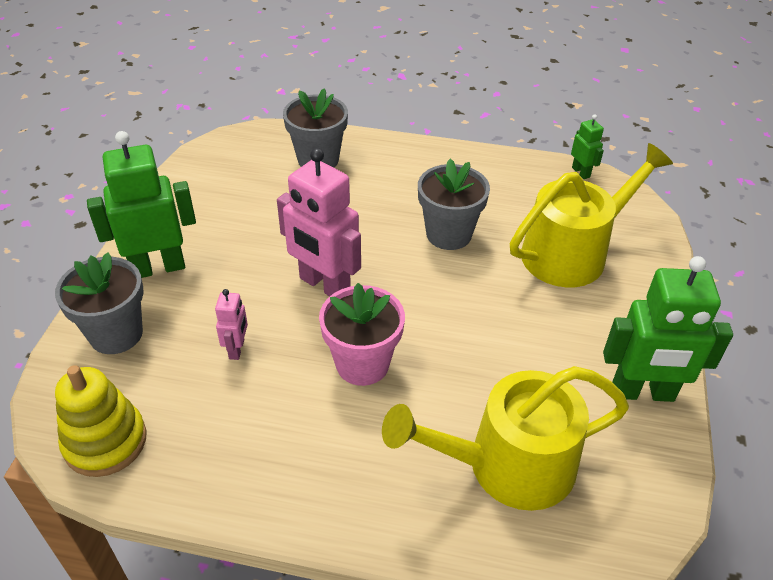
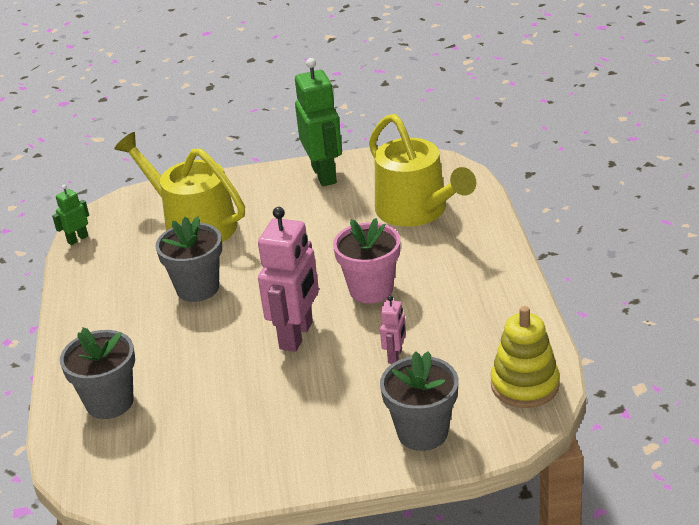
camera: 105 degrees left, 10 degrees down
(158, 267) = (328, 445): green robot -> none
(237, 349) = (395, 356): pink robot -> pink robot turned 120 degrees clockwise

